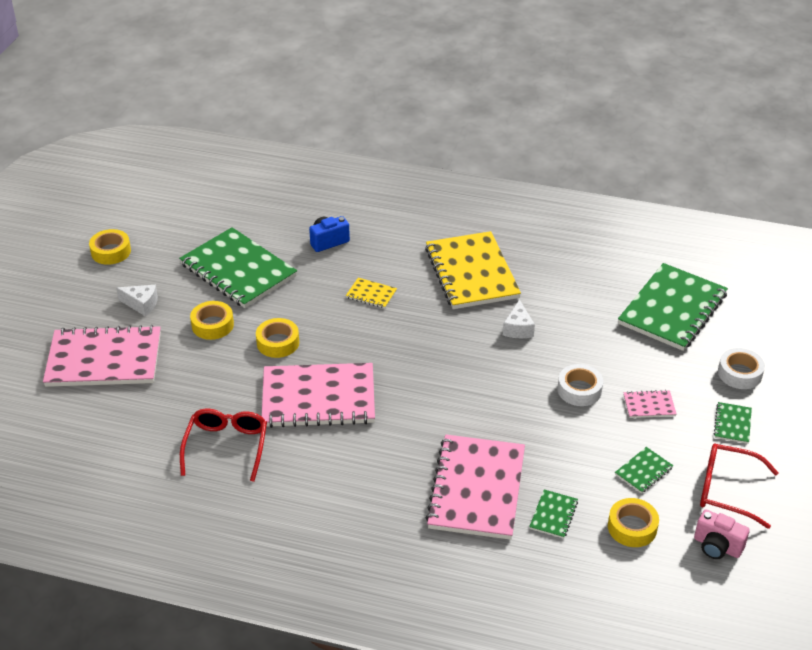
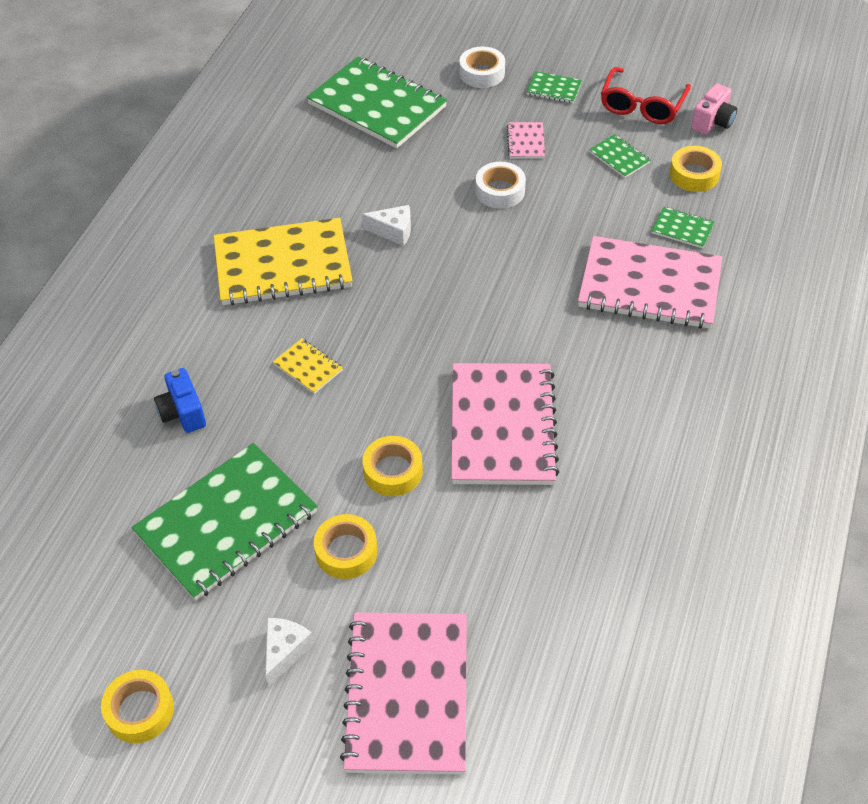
camera: 85 degrees left, 10 degrees up
(226, 446) = (588, 525): red glasses -> none
(371, 294) = (308, 367): yellow notebook -> yellow notebook turned 75 degrees counterclockwise

